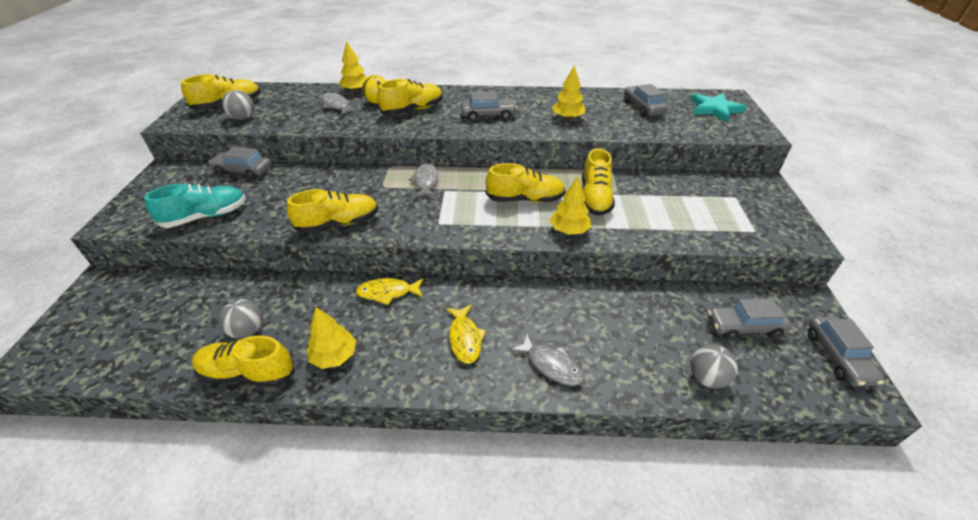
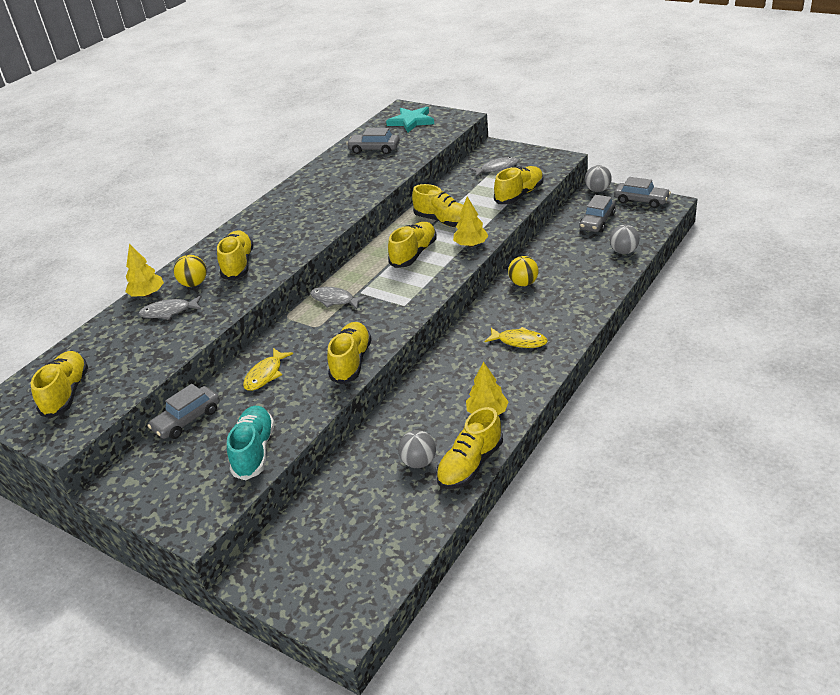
camera: 55 degrees left, 5 degrees down
(243, 118) = (119, 382): grey ball -> grey ball (597, 190)
(387, 292) = (438, 372): yellow fish -> yellow fish (265, 375)
(488, 115) = (299, 225): grey car -> none
(551, 365) = (571, 308): grey fish -> grey fish (497, 168)
(567, 118) = (350, 187): yellow tree -> none
(570, 303) = (523, 283): none -> yellow ball
(693, 232) = (519, 195): none -> yellow shoe

